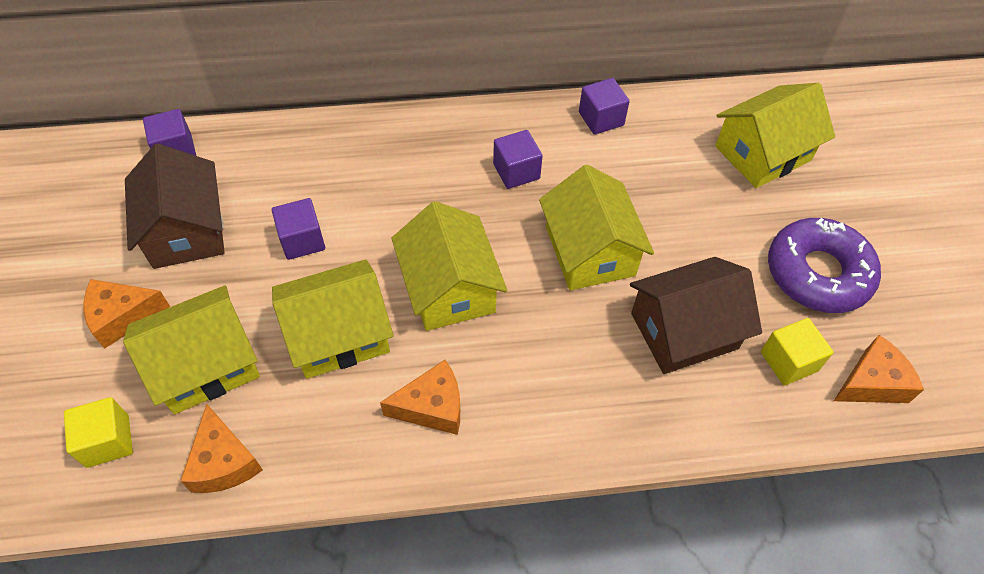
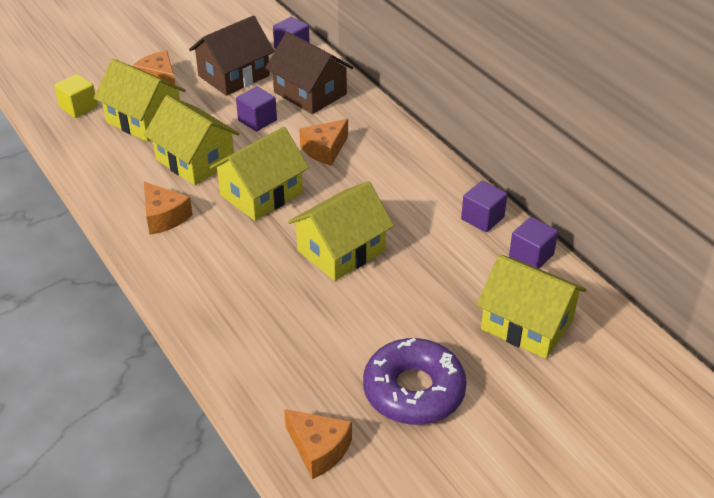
camera: 65 degrees right, 15 degrees down
(224, 462) = (85, 151): orange cheese -> orange cheese (325, 150)
(516, 171) = (389, 191): purple cube -> purple cube (531, 256)
(684, 330) = (300, 321): brown house -> brown house (310, 93)
(788, 361) = (308, 390): yellow cube -> none

